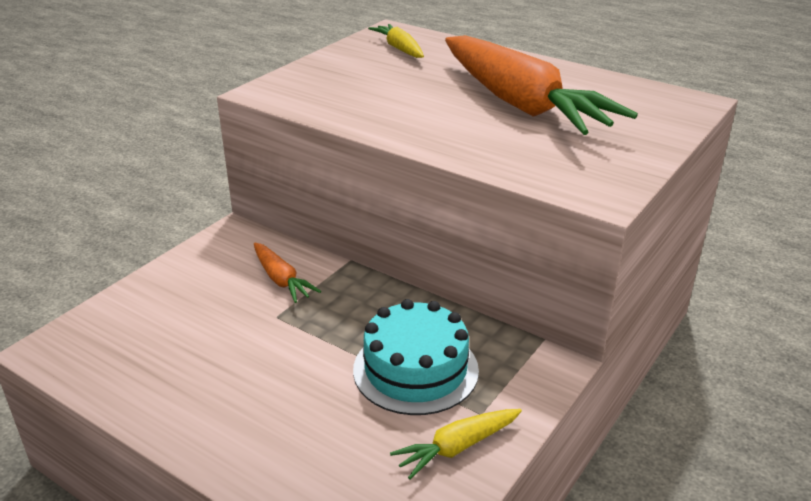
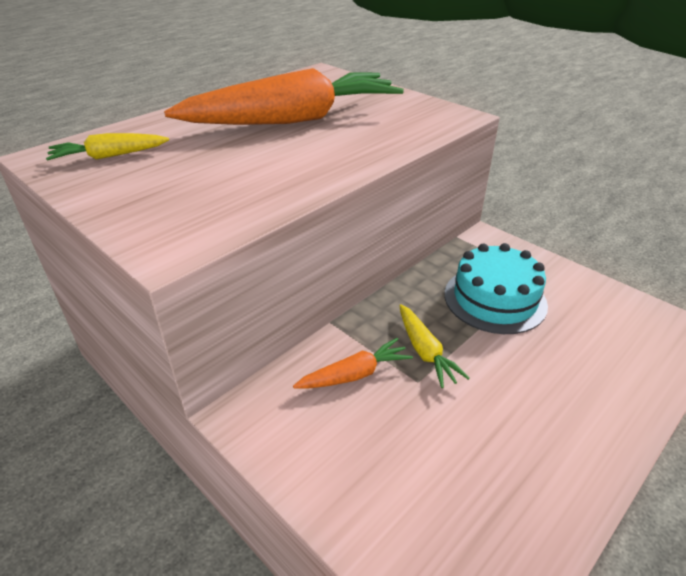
camera: 80 degrees left, 5 degrees up
(457, 447) = (576, 290): yellow carrot -> yellow carrot (425, 351)

